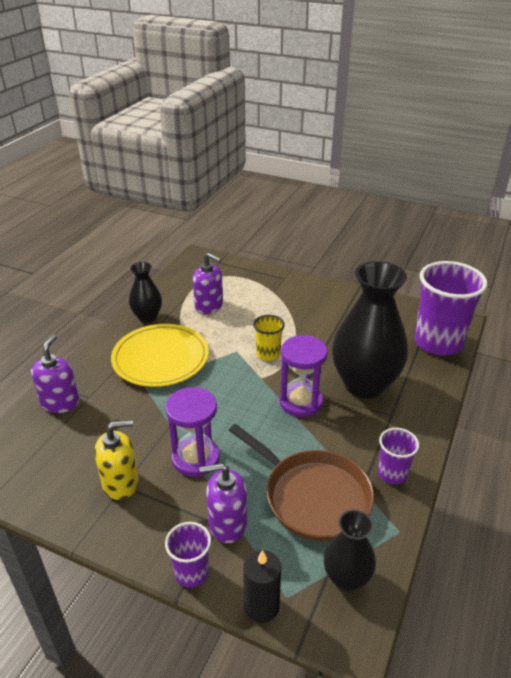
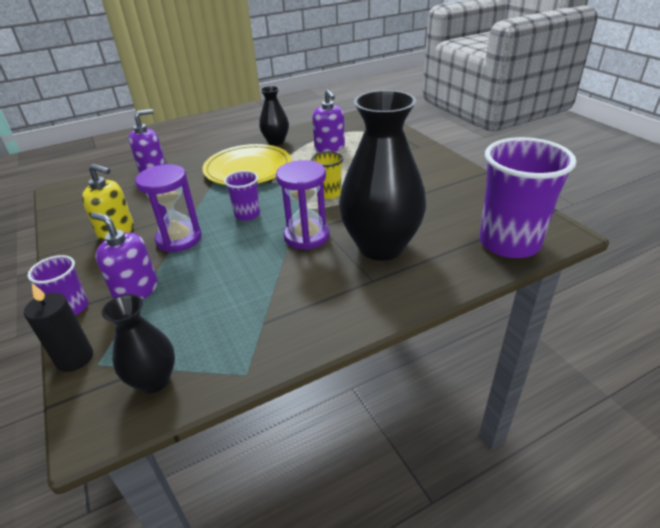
camera: 40 degrees right, 0 degrees up
(313, 496) = (218, 306): brown pan -> none
(392, 474) = (306, 326): purple cup -> purple cup (247, 214)

